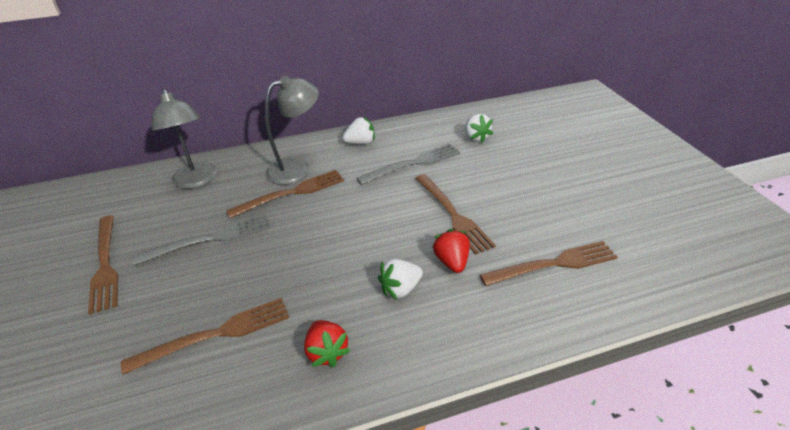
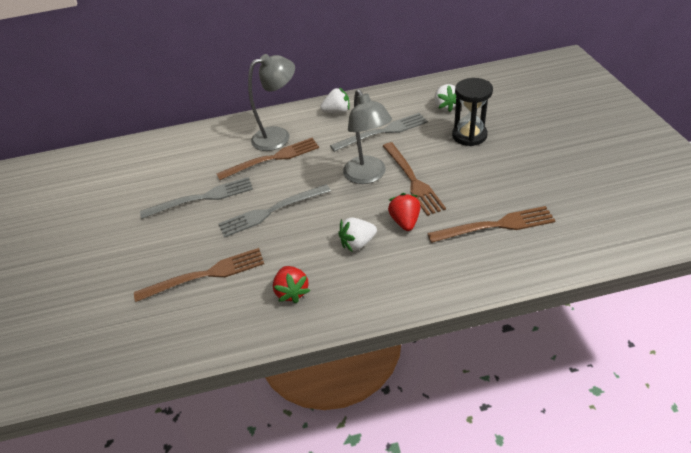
camera: 10 degrees right, 5 degrees up
(105, 265) = (120, 218): brown fork -> none
(197, 181) = (192, 147): grey lamp -> grey lamp (368, 176)
(293, 254) = (270, 212): none -> grey fork
(506, 167) = (469, 135): none -> black hourglass

